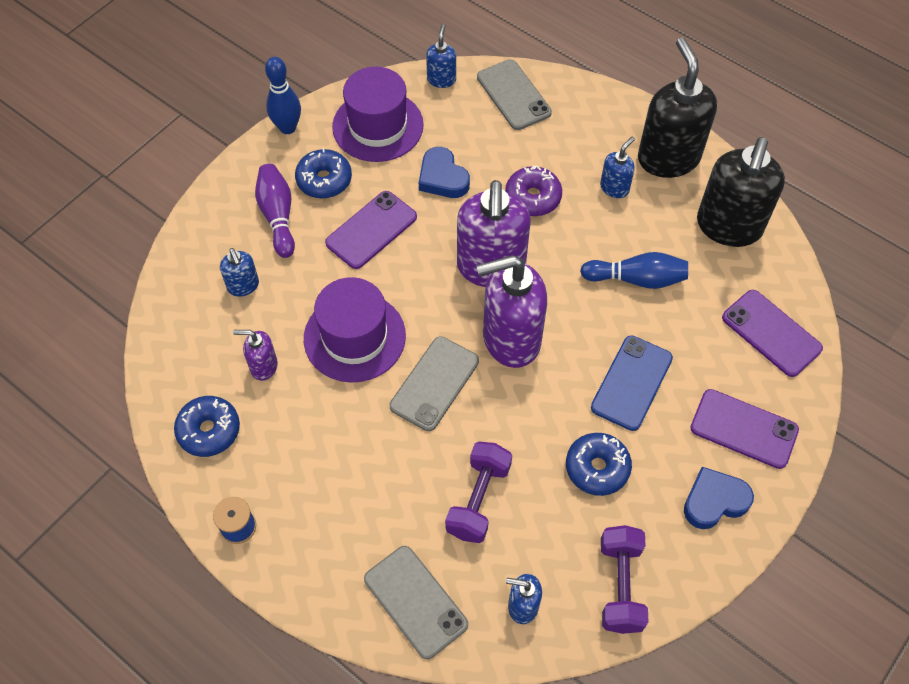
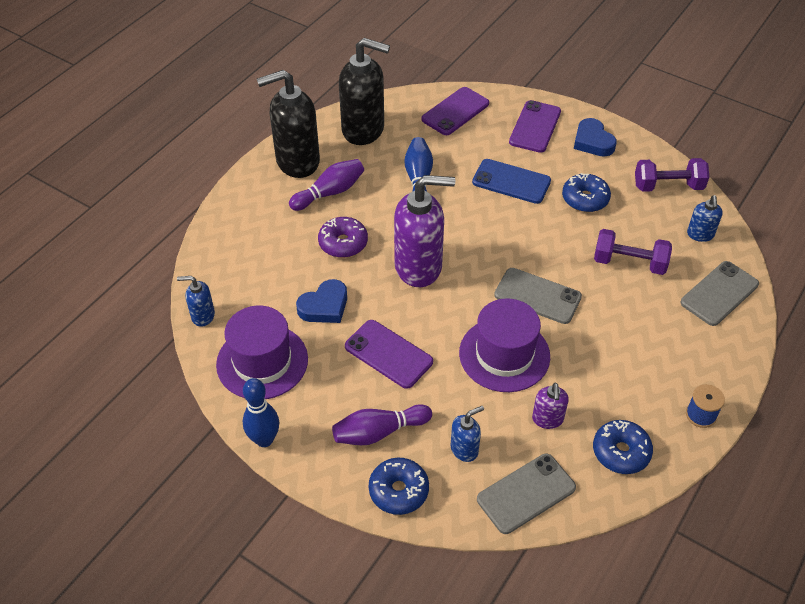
camera: 95 degrees left, 10 degrees down
(324, 180) = (332, 398): blue donut -> blue donut (398, 491)
(510, 339) = (487, 251): purple soap dispenser -> none
(513, 95) = (225, 261): grey phone -> grey phone (526, 493)
(614, 188) = (330, 193): blue soap dispenser -> purple bowling pin

